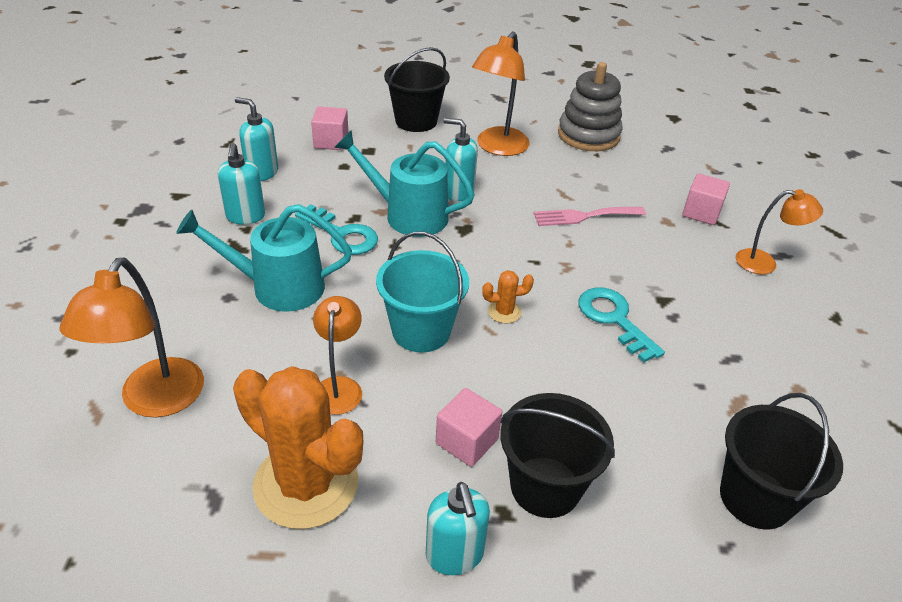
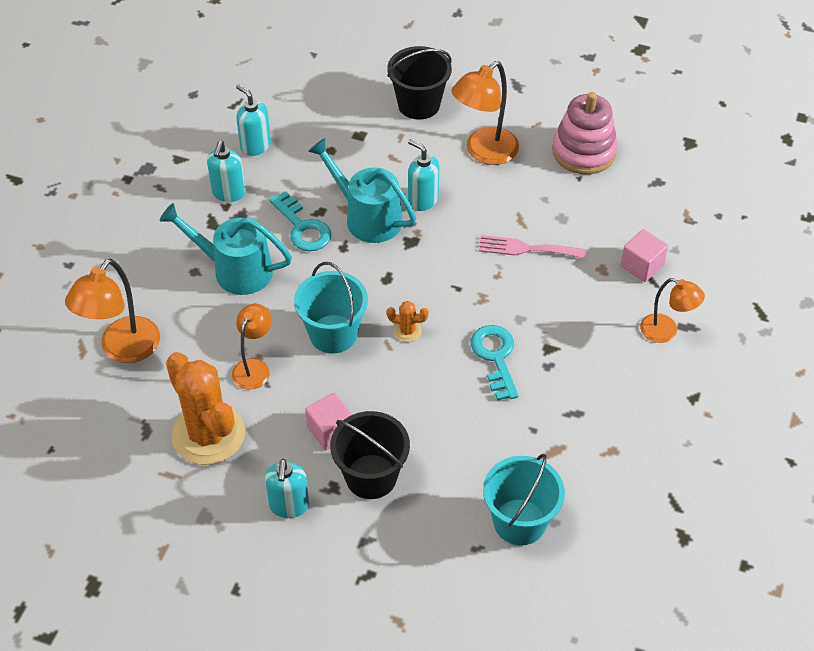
camera: 20 degrees right, 10 degrees up
(331, 141) = (328, 118): pink cube -> none
(588, 135) = (584, 152): grey stacking toy -> pink stacking toy
(755, 498) = (519, 522): black bucket -> turquoise bucket

